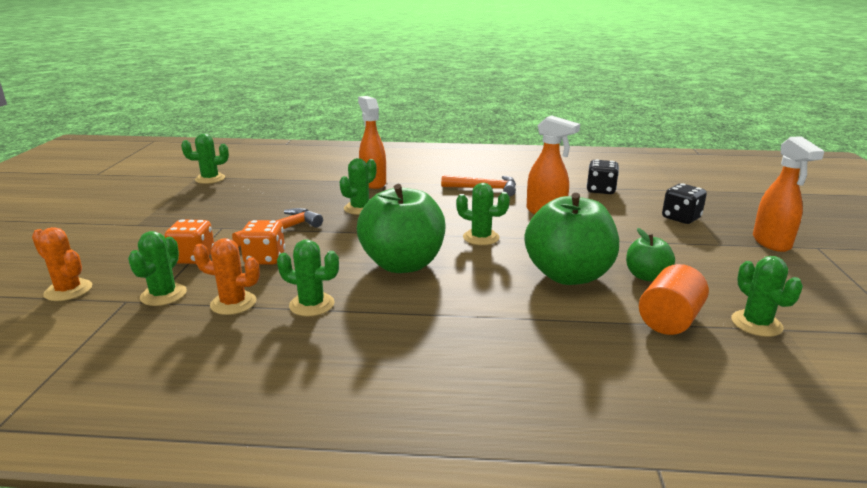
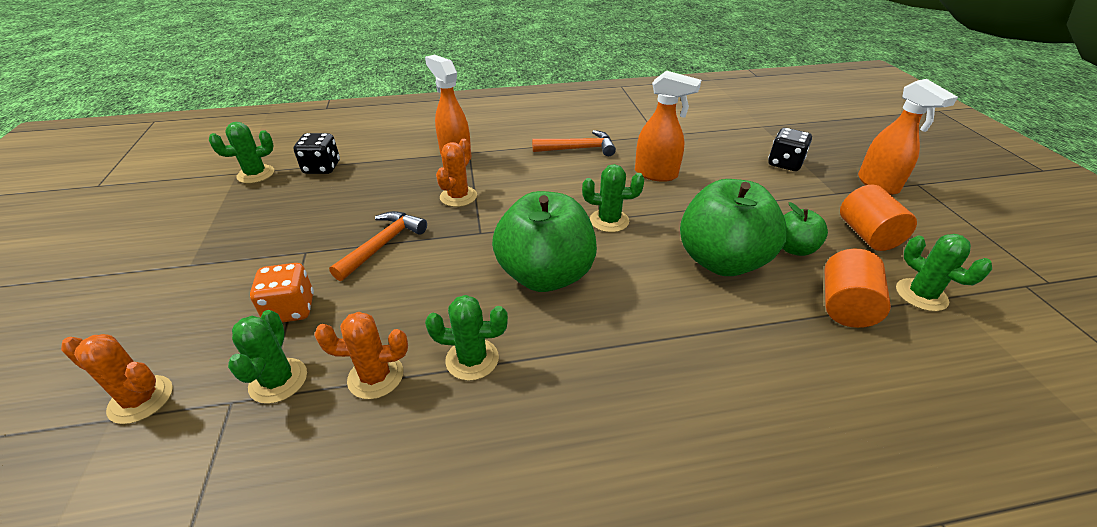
camera: 15 degrees left, 15 degrees up
(265, 258) = (382, 294): orange dice -> none
(360, 208) = (458, 197): green cactus -> orange cactus
(600, 190) = (693, 136): black dice -> black dice (322, 168)
(731, 276) = (867, 235): none -> orange cylinder

